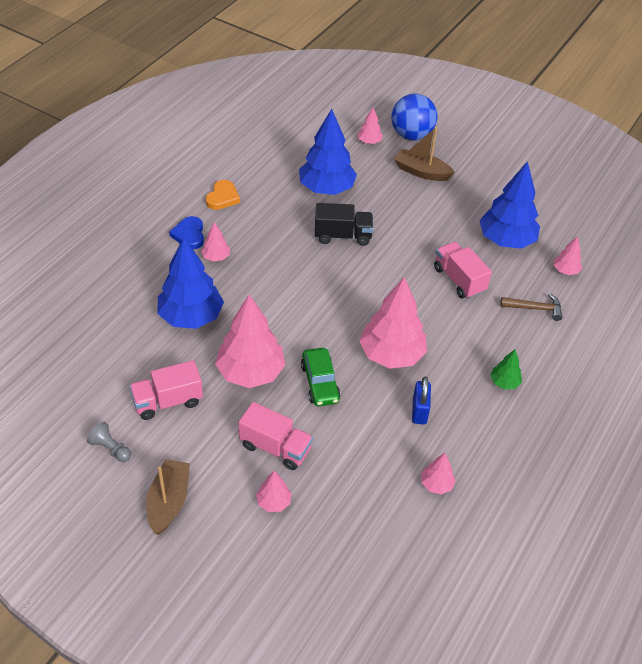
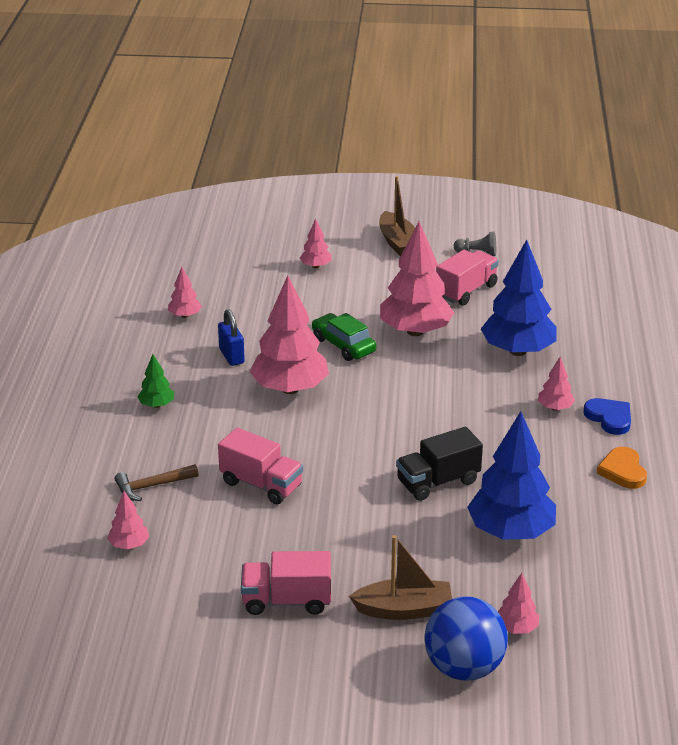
camera: 155 degrees right, 15 degrees down
(275, 447) = (344, 294): pink truck -> pink truck (286, 601)
(506, 240) = (226, 555): blue tree -> none

